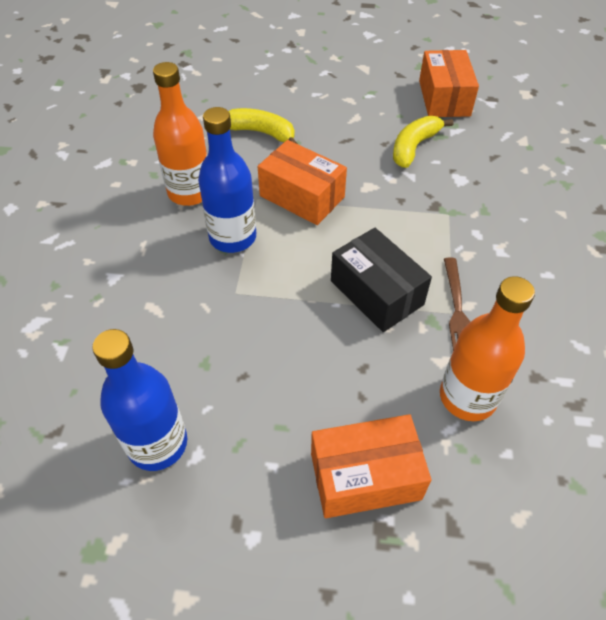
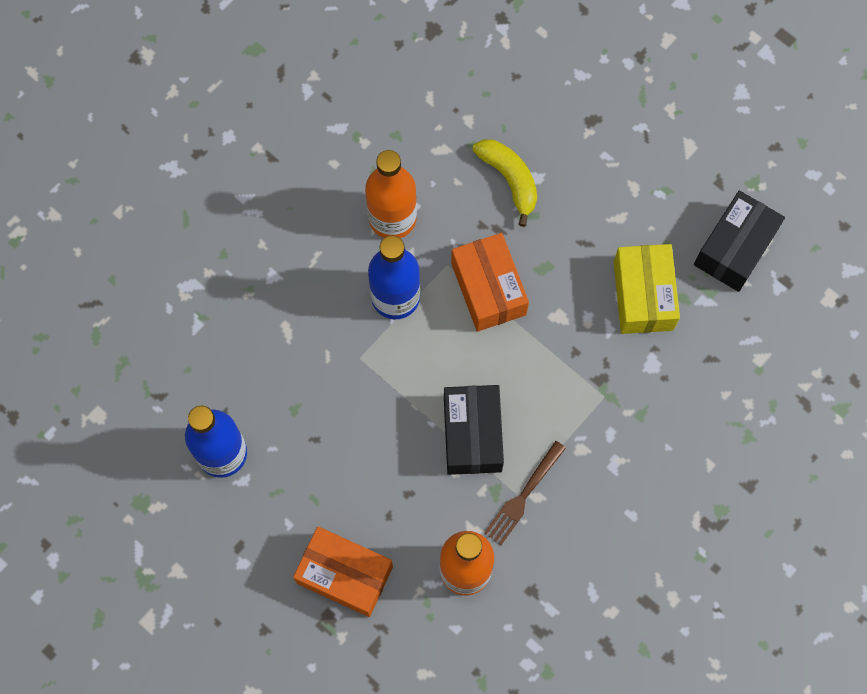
camera: 35 degrees right, 20 degrees up
(414, 147) = (643, 295): yellow banana -> yellow box
(444, 98) = (735, 248): orange box -> black box

